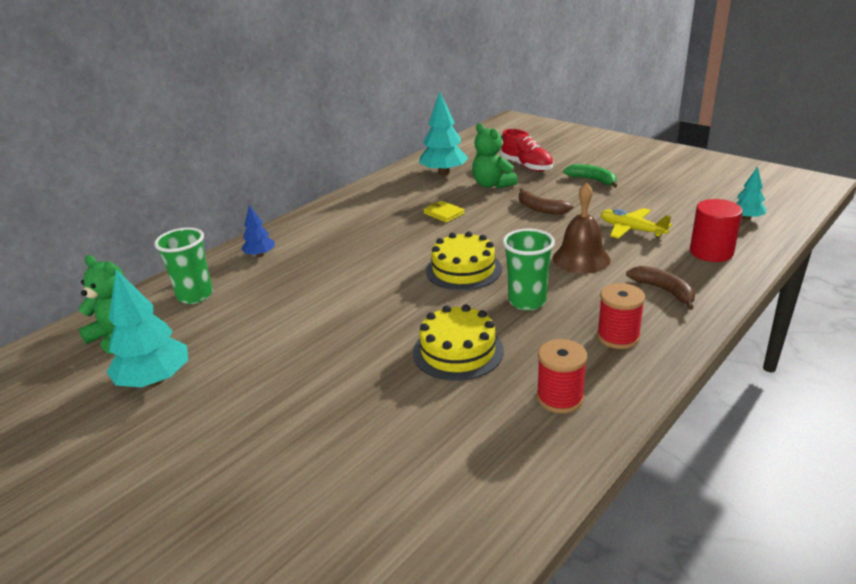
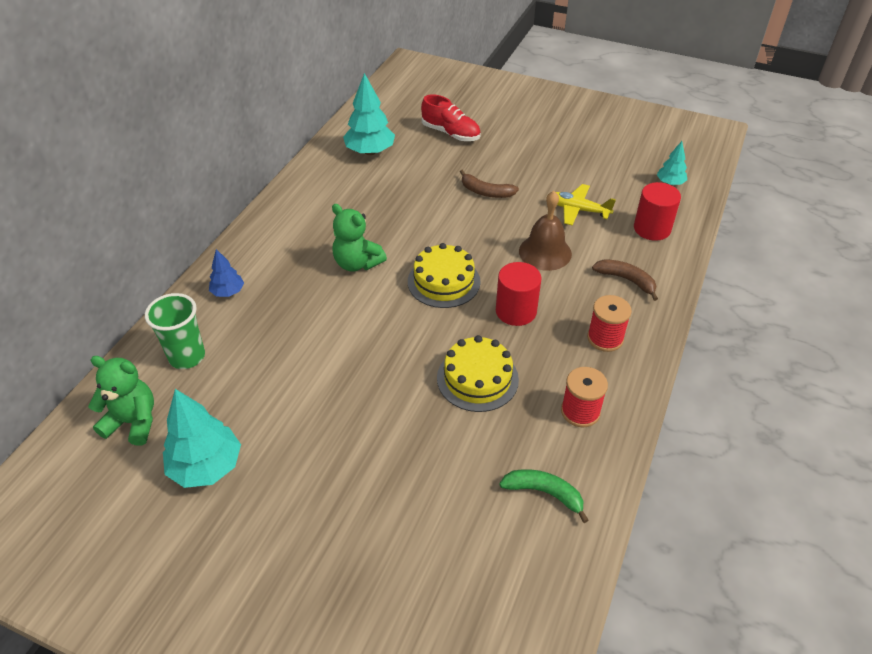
camera: 20 degrees left, 15 degrees up
(444, 213) = (394, 210): yellow wallet -> none
(492, 185) = (427, 164): green teddy bear -> green teddy bear (357, 263)
(527, 301) = (516, 311): green cup -> red cylinder
(592, 180) = (521, 147): green banana -> green banana (544, 493)

